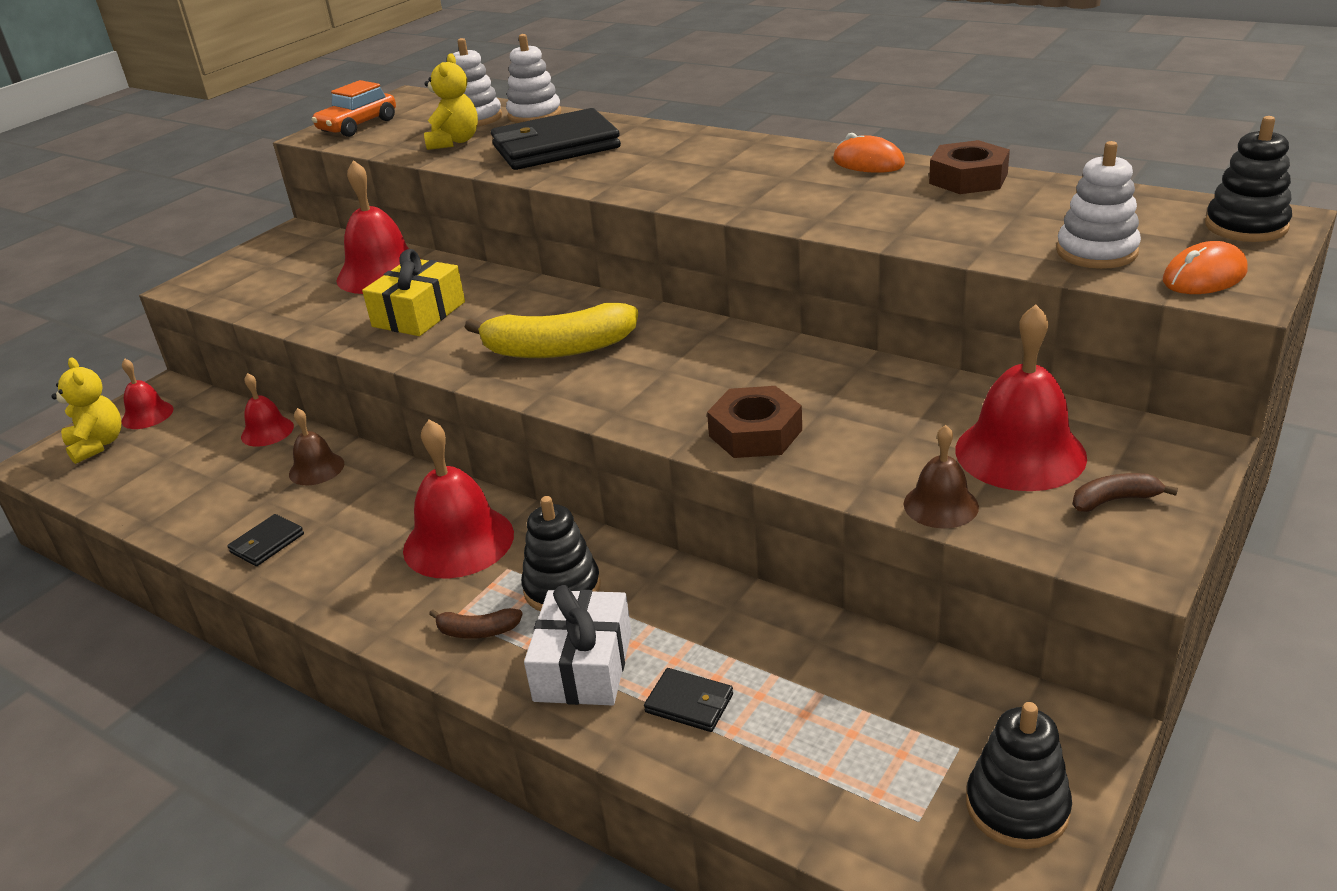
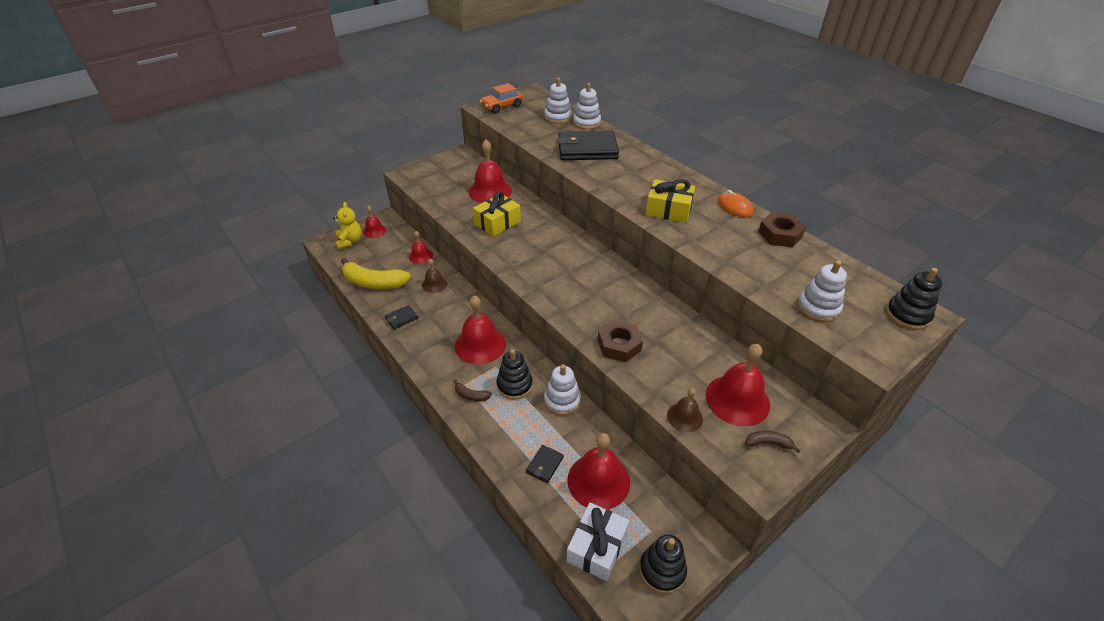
camera: 15 degrees right, 10 degrees up
(454, 142) = (541, 131): yellow teddy bear -> none
(558, 349) = (551, 264): yellow banana -> yellow banana (374, 282)
(583, 666) = (508, 429): white gift -> white gift (597, 547)
(672, 585) = (562, 400): none -> white stacking toy
(689, 703) = (545, 465): black wallet -> black wallet turned 75 degrees clockwise
(754, 190) = (668, 210): none -> yellow gift
(812, 696) = (598, 481): none -> red bell
(1204, 276) = (864, 343): orange mouse -> none

